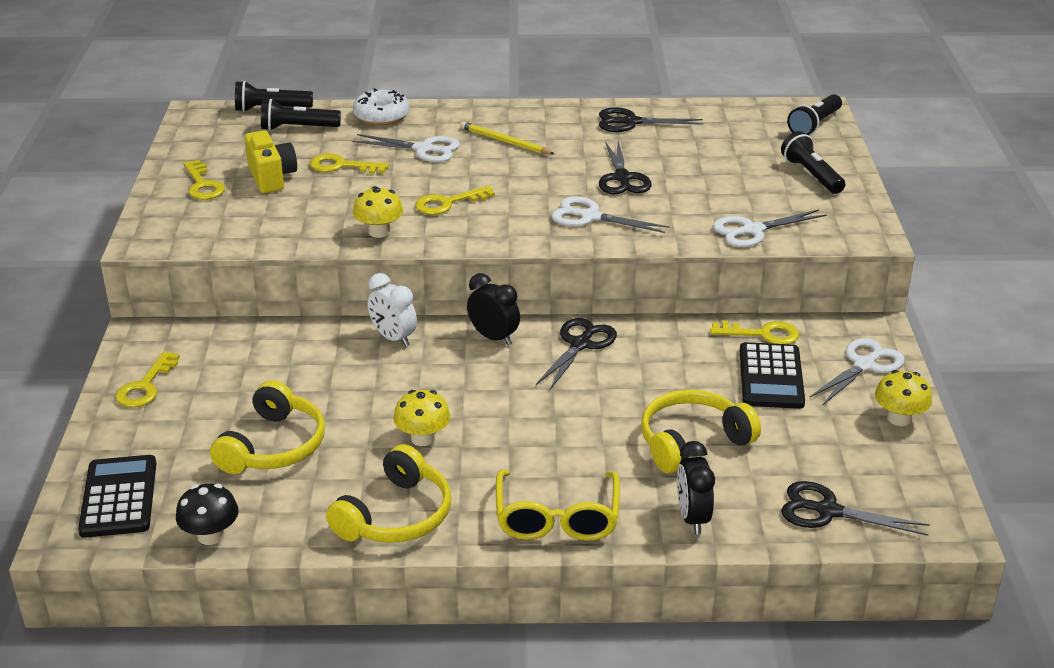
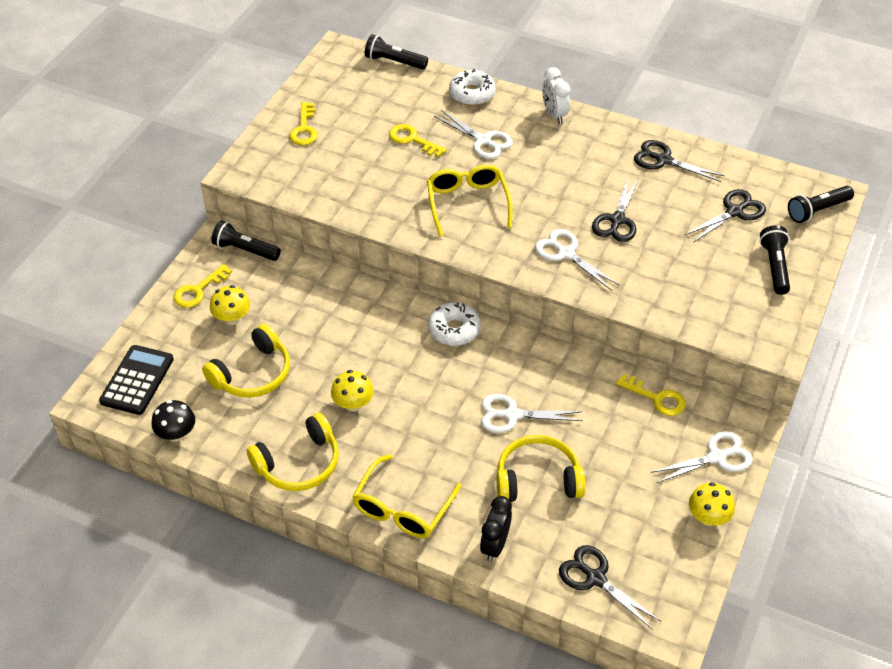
camera: 25 degrees right, 15 degrees up
(271, 177) = (356, 135): yellow camera -> none
(297, 128) = (402, 88): black flashlight -> black flashlight (245, 250)
(379, 232) = (401, 217): yellow mushroom -> yellow mushroom (232, 318)
(393, 338) = (383, 305): white clock -> white clock (554, 114)
(448, 203) = (468, 204): yellow key -> yellow glasses
(494, 337) = (454, 329): black clock -> white donut
(504, 141) = (549, 151): yellow pencil -> none
(580, 344) = (512, 358): black scissors -> black scissors (734, 212)
(752, 230) = (684, 310): white scissors -> white scissors (512, 415)
(771, 377) = (635, 441): black calculator -> none

